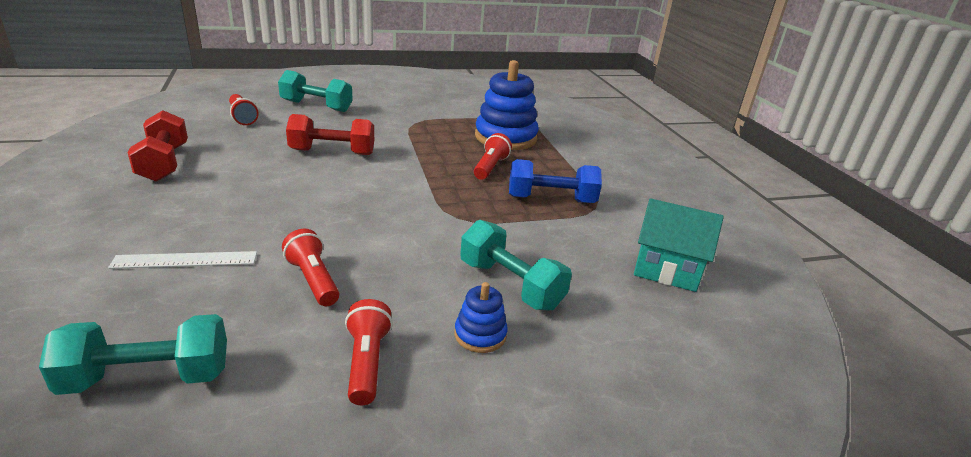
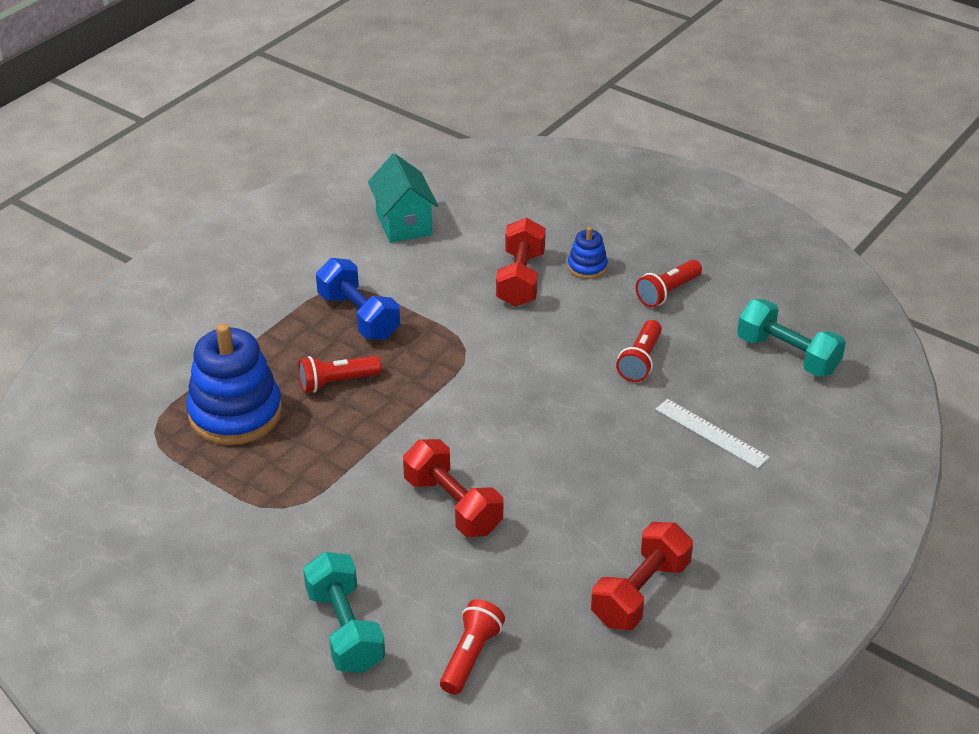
camera: 125 degrees left, 10 degrees up
(510, 285) = (520, 279): turquoise dumbbell -> red dumbbell

